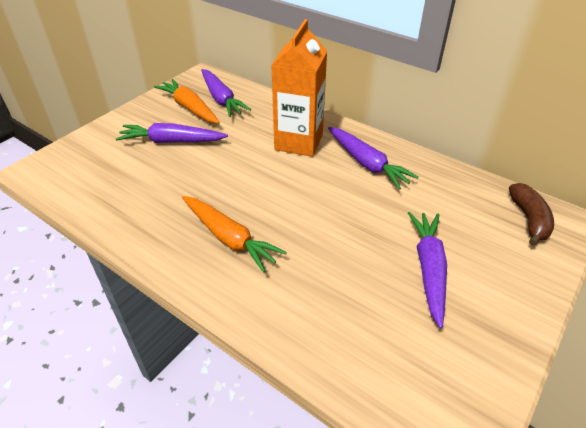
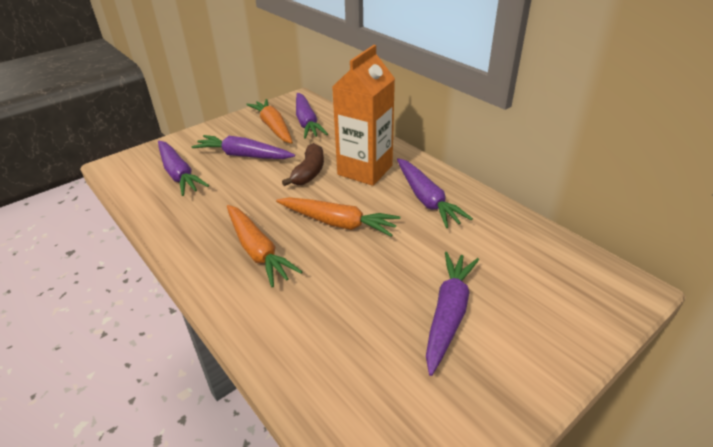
camera: 15 degrees right, 5 degrees down
(111, 170) = (179, 174): none -> purple carrot
(295, 198) = (338, 223): none -> orange carrot
(529, 219) = (587, 281): brown banana -> brown banana (309, 172)

